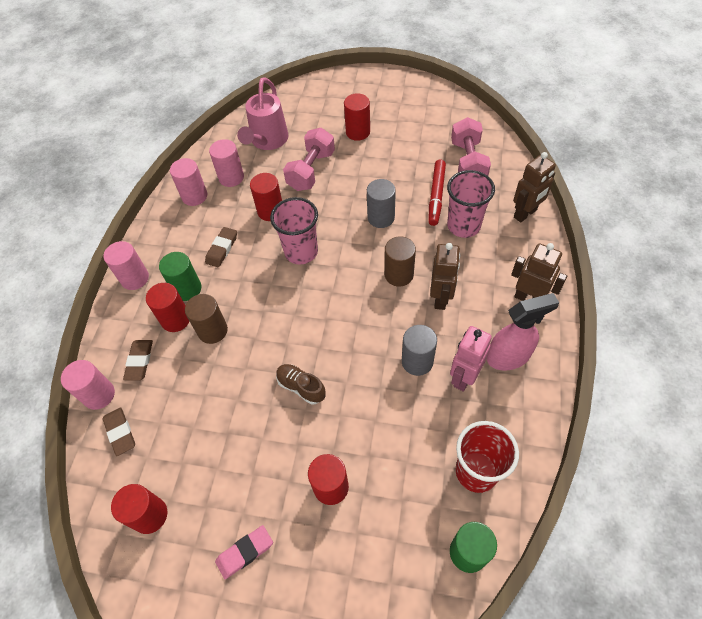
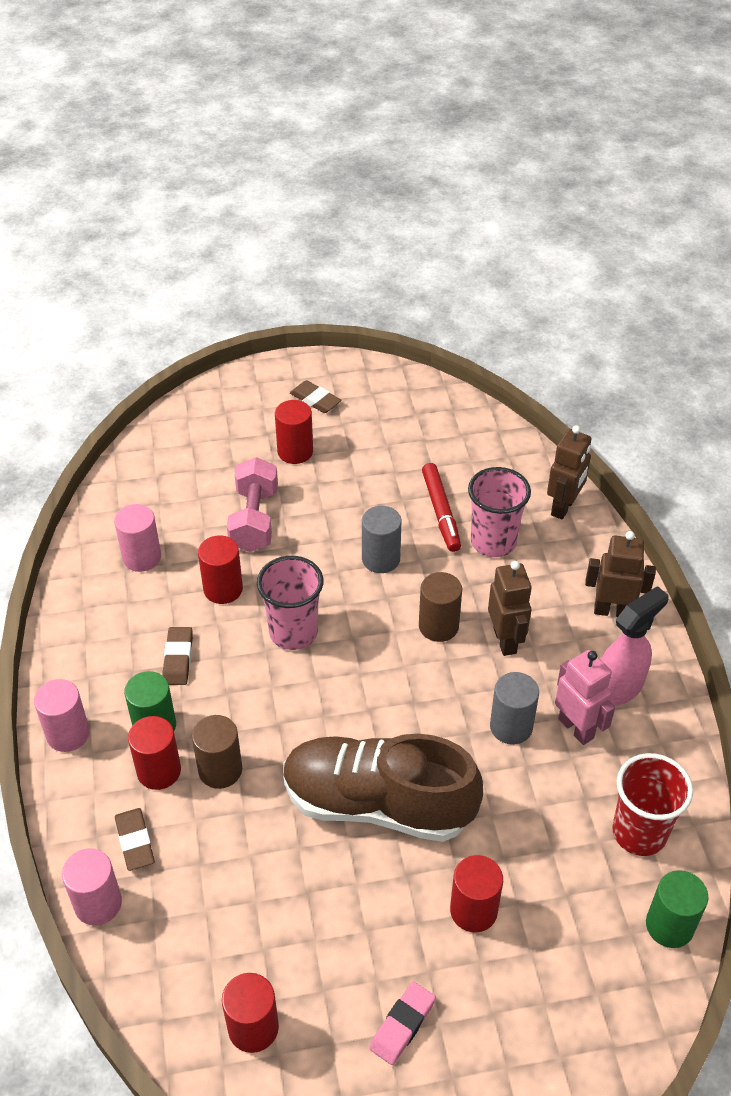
camera: 25 degrees left, 10 degrees down
(120, 432) = (156, 941): brown eraser -> brown eraser (315, 400)
(194, 196) = (99, 597): pink cylinder -> none
(267, 141) = (170, 493): pink watering can -> none
(301, 387) = (377, 804): brown shoe -> brown shoe, size x2.45
(464, 377) = (576, 728): pink robot -> pink robot turned 135 degrees clockwise
(468, 162) = (462, 458): pink dumbbell -> none

